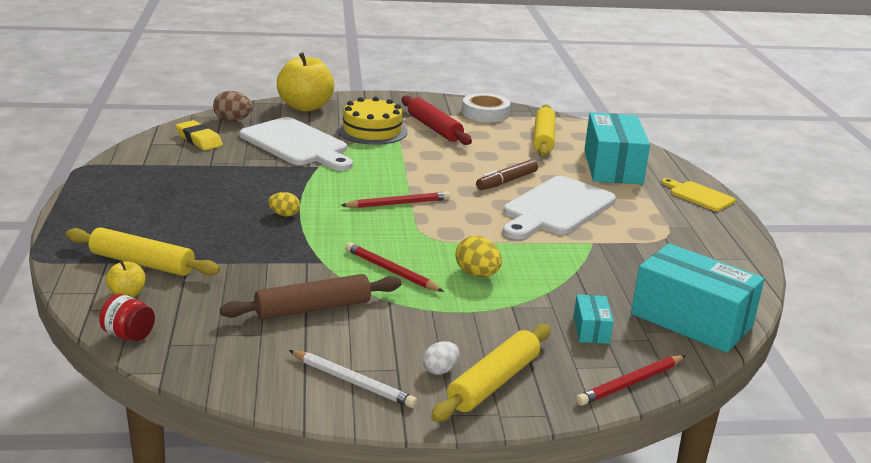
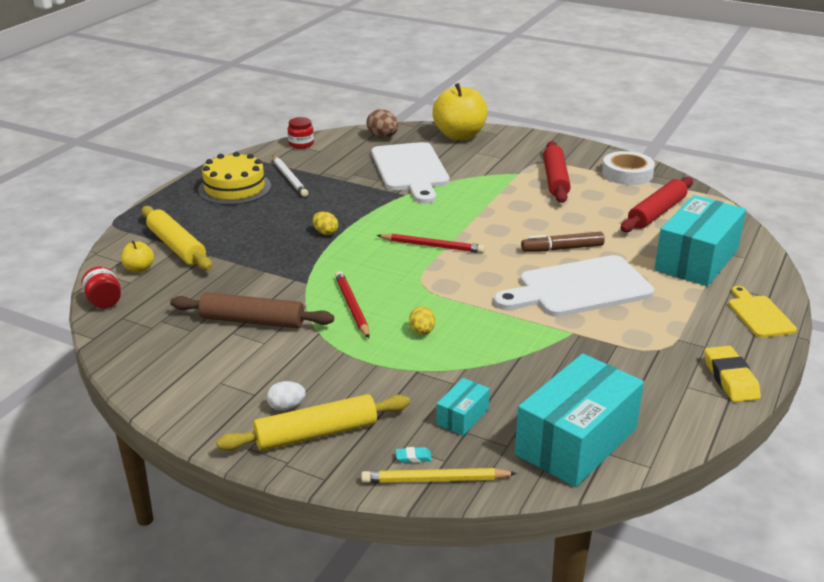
camera: 35 degrees right, 5 degrees up
(155, 141) = (301, 144): none -> red jar
(199, 140) = (335, 150): yellow eraser -> yellow eraser (730, 378)
(353, 382) = (209, 393): white pencil -> white pencil (289, 178)
(372, 131) = (493, 170): yellow cake -> yellow cake (234, 188)
(477, 274) = (422, 331): yellow egg -> yellow egg, size x0.66
(543, 138) = (656, 213): yellow rolling pin -> red rolling pin
(593, 373) = (413, 457): none -> turquoise eraser
(630, 383) = (434, 479): red pencil -> yellow pencil
(691, 320) = (576, 441): turquoise box -> turquoise box turned 60 degrees clockwise

